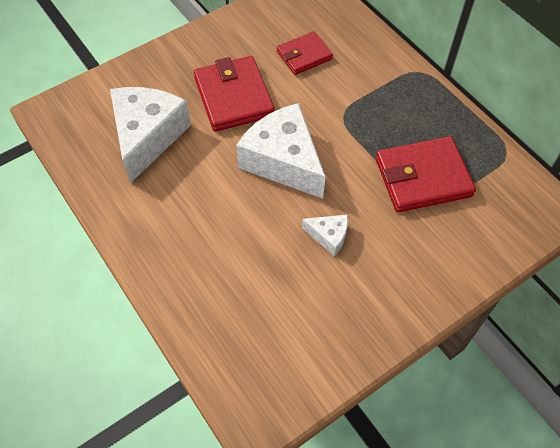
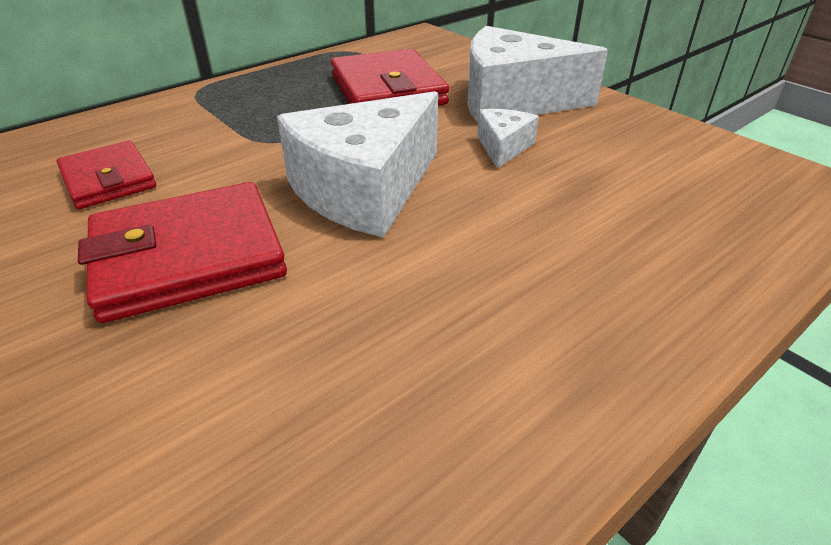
camera: 95 degrees left, 20 degrees down
(147, 136) = (286, 397): white cheese -> white cheese (512, 101)

